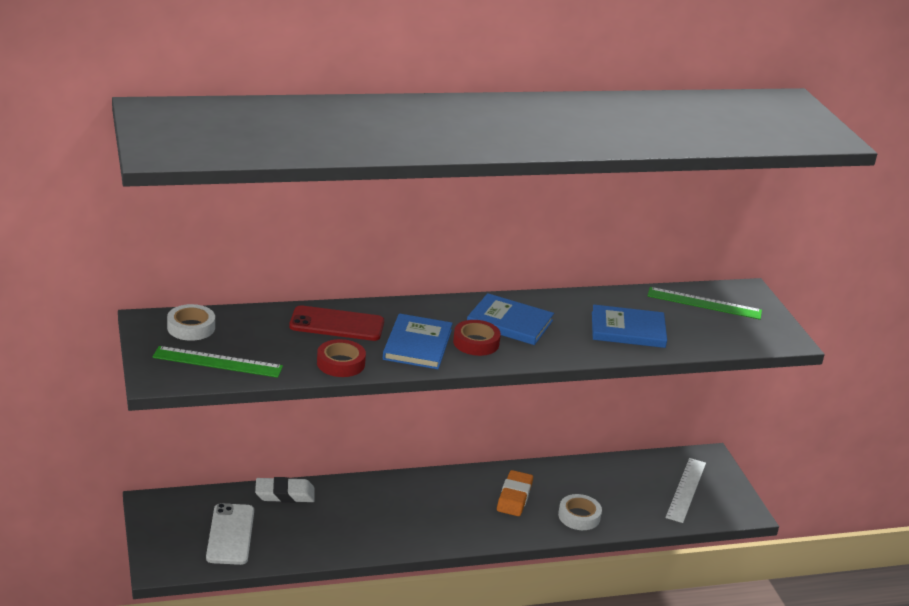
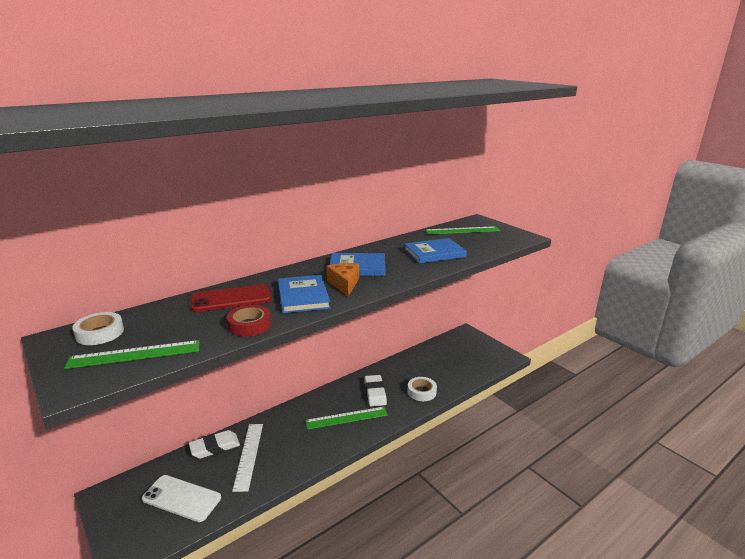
camera: 20 degrees left, 5 degrees down
(230, 534) = (181, 498): white phone -> white phone turned 45 degrees counterclockwise
(458, 514) = (346, 418): none -> green ruler
(476, 343) = (344, 284): red tape -> orange cheese
(514, 497) = (375, 393): orange eraser -> white eraser
(686, 490) = (468, 354): white ruler -> white ruler (248, 455)

